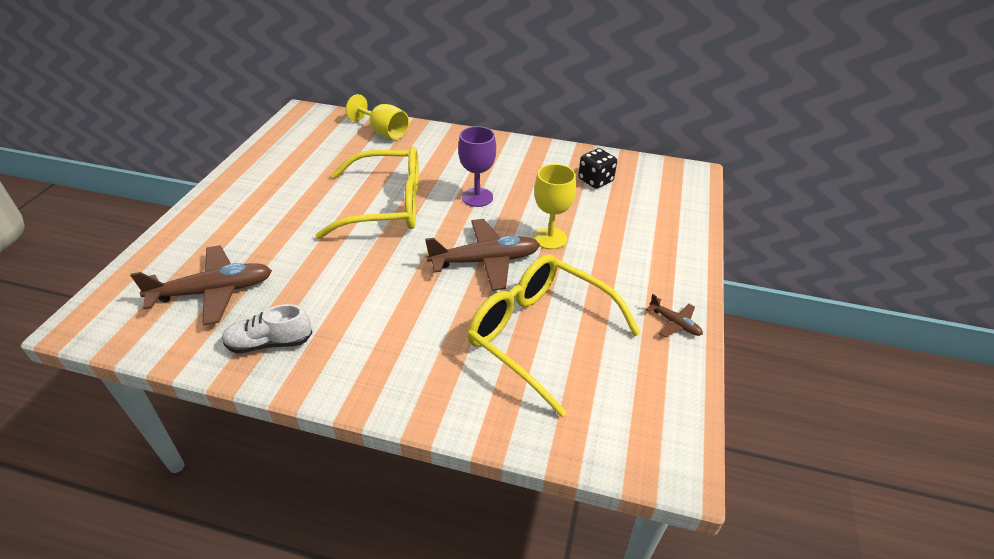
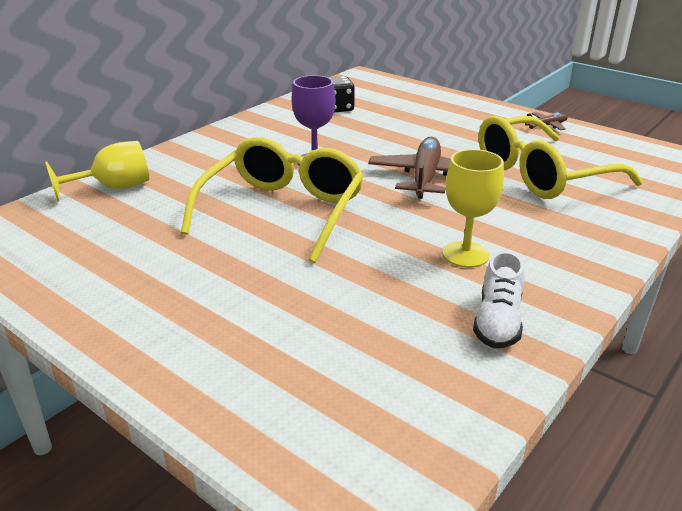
camera: 65 degrees left, 10 degrees down
(214, 291) = (372, 360): brown plane -> none
(550, 238) = (410, 144): yellow goblet -> yellow goblet (465, 254)

